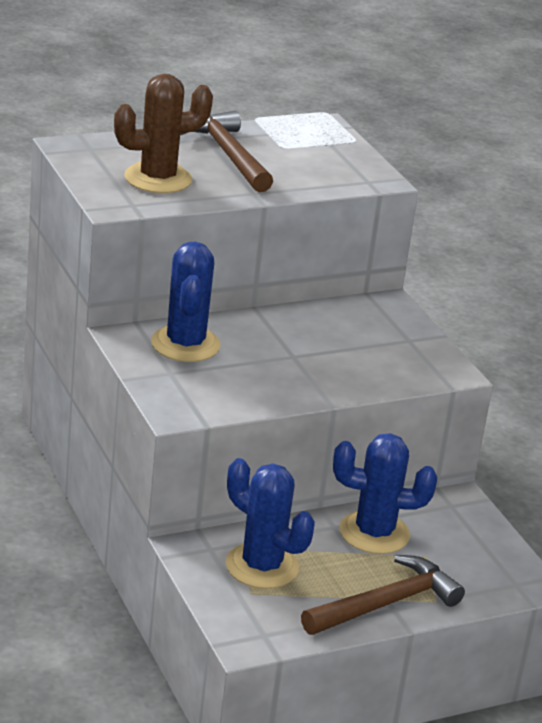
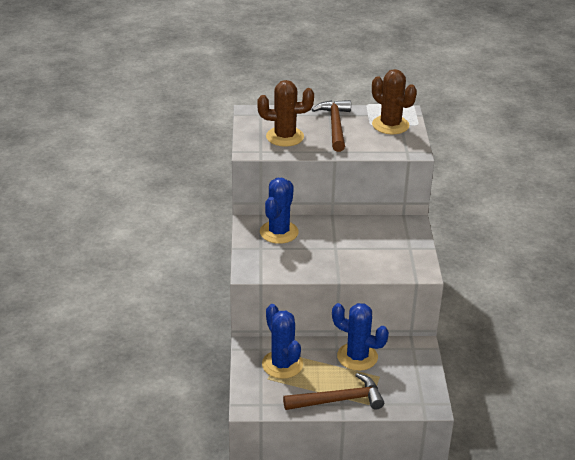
camera: 25 degrees right, 5 degrees up
(315, 145) = (390, 125): none -> brown cactus

